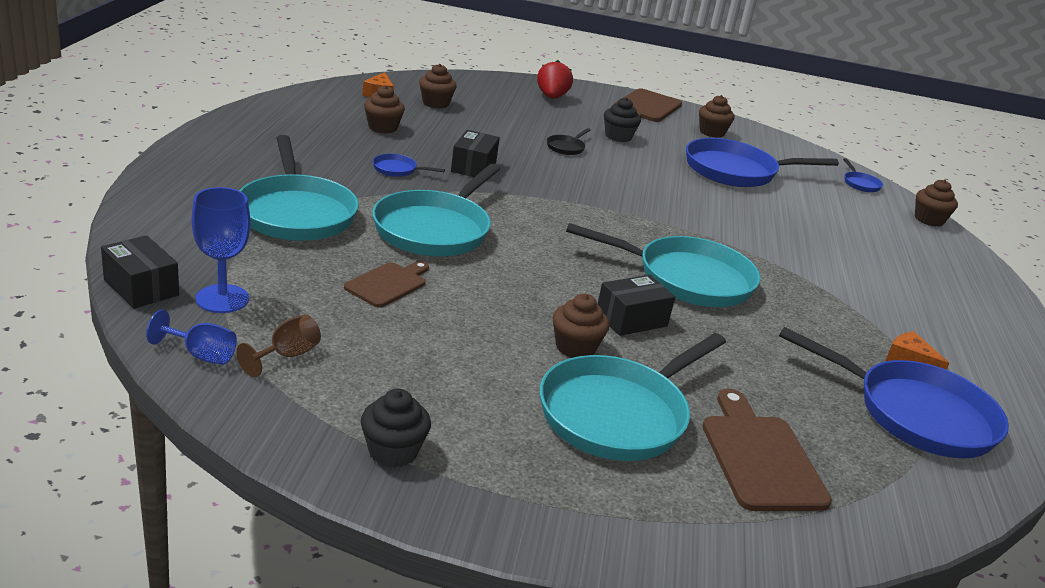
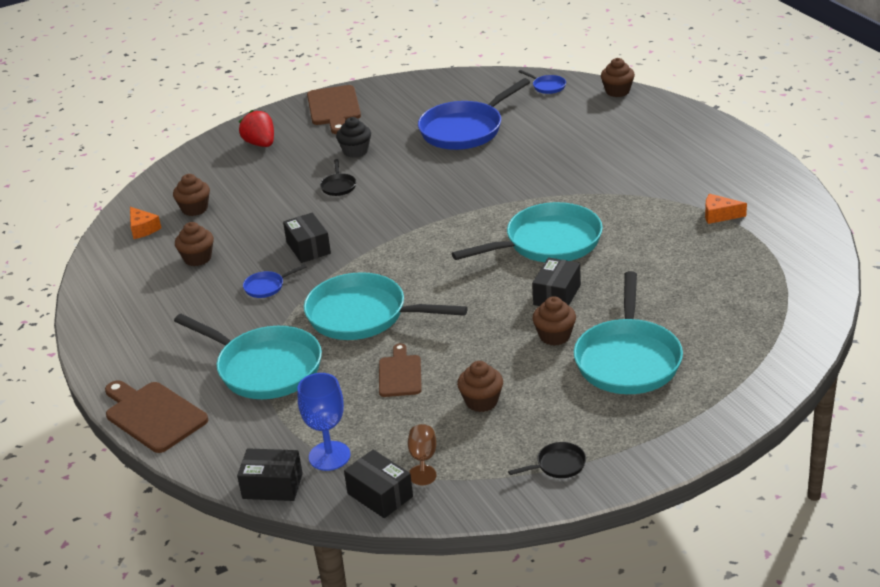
camera: 30 degrees left, 5 degrees up
(201, 355) = (380, 495): blue goblet -> black box
(393, 451) = (558, 465): black cupcake -> black pan
(435, 229) = (363, 315): turquoise pan -> turquoise pan turned 120 degrees clockwise
(711, 132) = (406, 102): brown cupcake -> brown cupcake (481, 401)
(760, 457) = (719, 332): brown cutting board -> brown cutting board (153, 415)
(915, 414) = (756, 249): blue pan -> none

